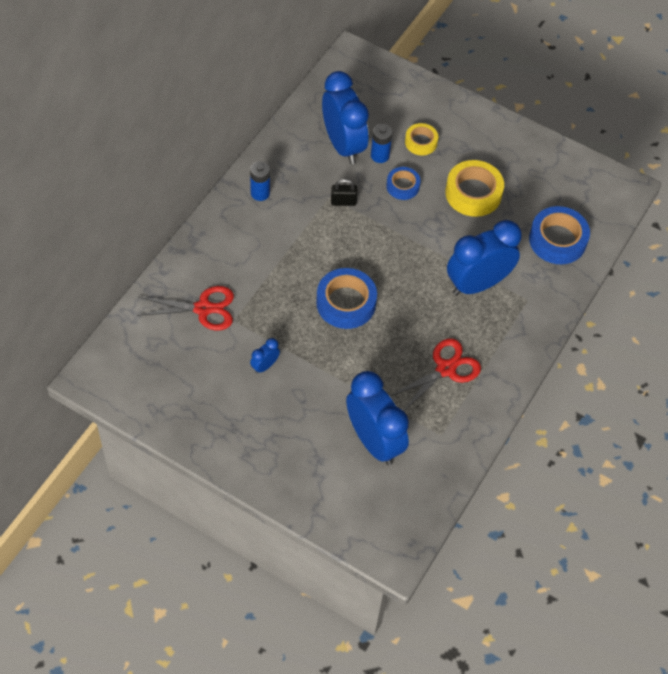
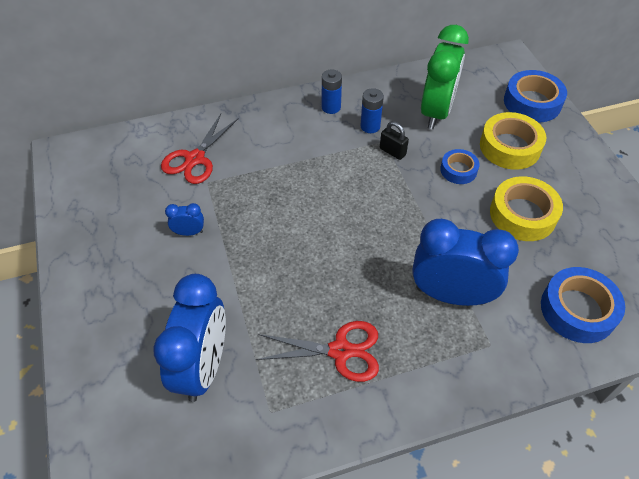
camera: 45 degrees right, 5 degrees down
(203, 308) = (195, 159): red scissors -> red scissors turned 75 degrees clockwise
(343, 145) = (436, 112): blue clock -> green clock
(346, 303) = (310, 229): blue tape -> blue tape (532, 102)
(380, 156) = (461, 136): blue battery -> blue battery (370, 126)
(421, 142) = (510, 147): yellow tape -> yellow tape, size x1.70

